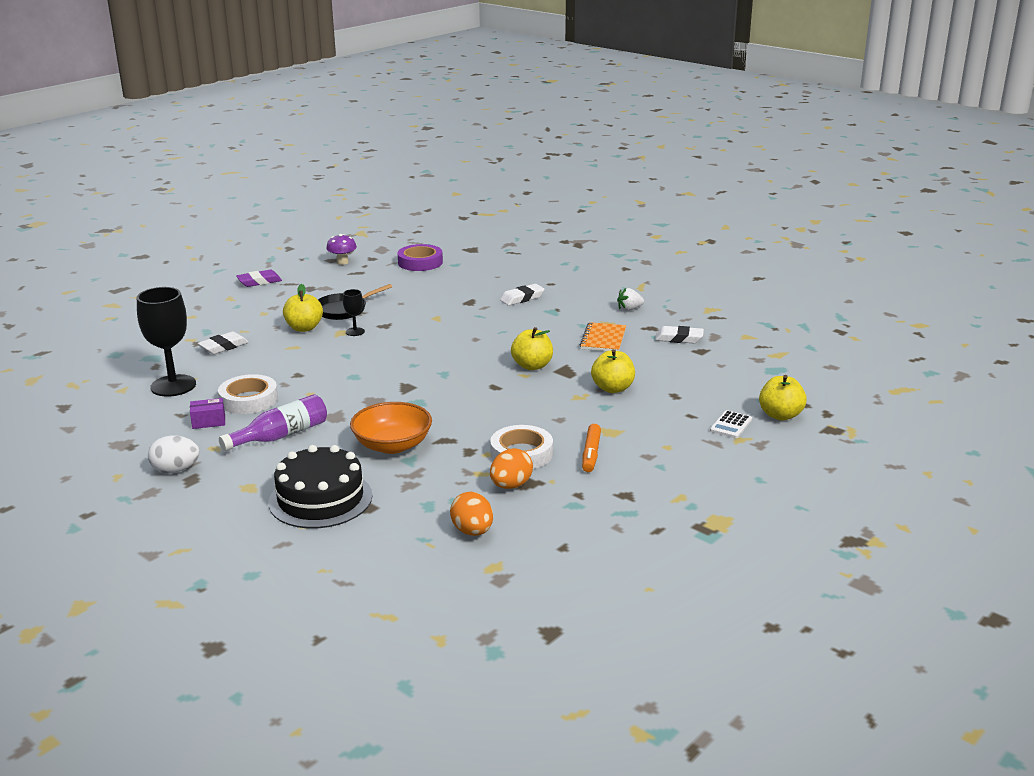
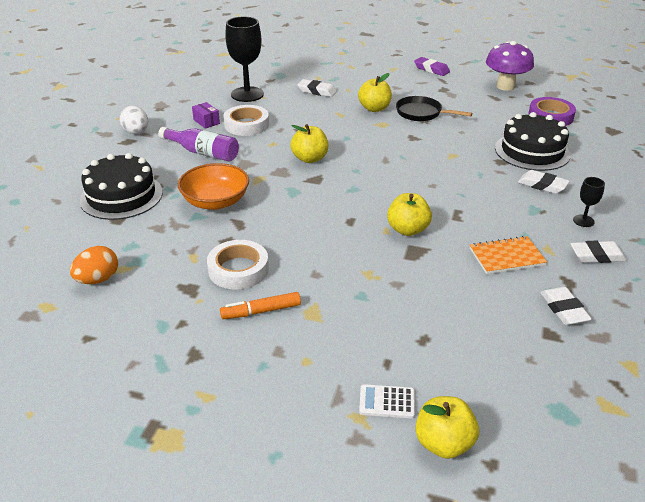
camera: 65 degrees right, 10 degrees up
(342, 262) = (505, 86): purple mushroom -> purple mushroom, size x1.70
(355, 332) = (389, 129): black goblet -> black goblet (583, 221)
(467, 286) = (532, 151): none -> black cake
(511, 485) = (179, 279): orange egg -> none
(612, 388) = (403, 291): yellow apple -> yellow apple (310, 158)
(629, 309) = (597, 256): white strawberry -> white eraser

